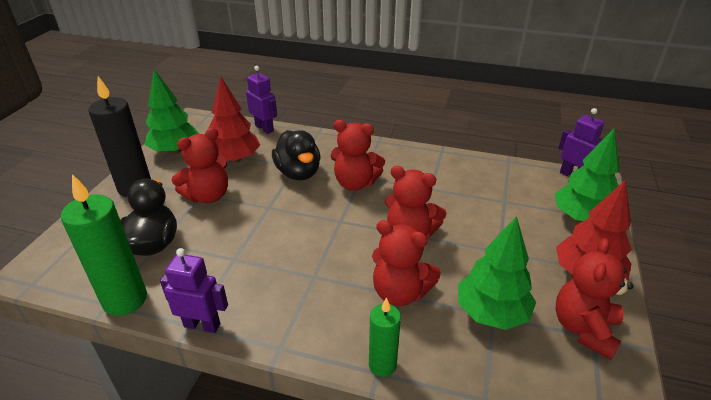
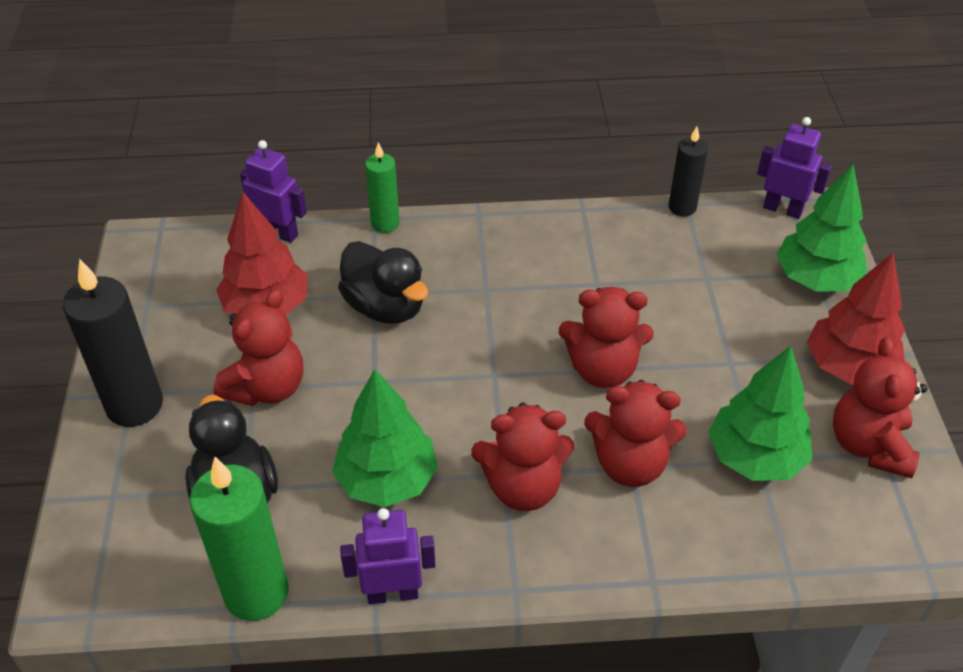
camera: 20 degrees left, 10 degrees up
(175, 150) = (153, 316): green tree -> green tree (387, 480)
(355, 183) = (483, 303): red teddy bear -> red teddy bear (523, 487)
(382, 365) = (654, 570): green candle -> green candle (385, 223)
(505, 162) = (682, 207): none -> black candle

